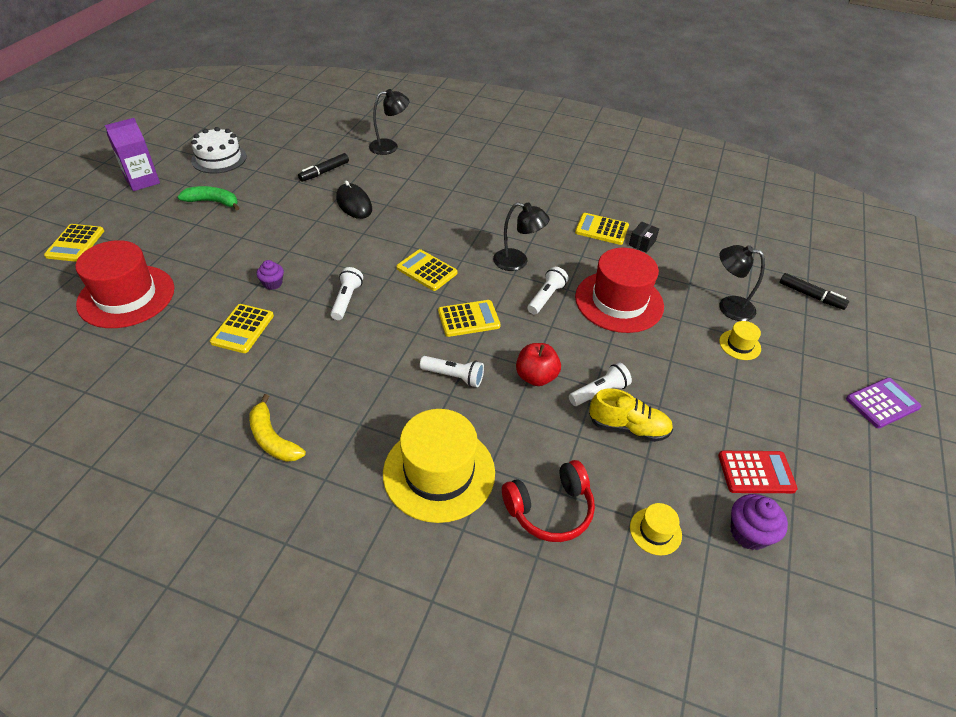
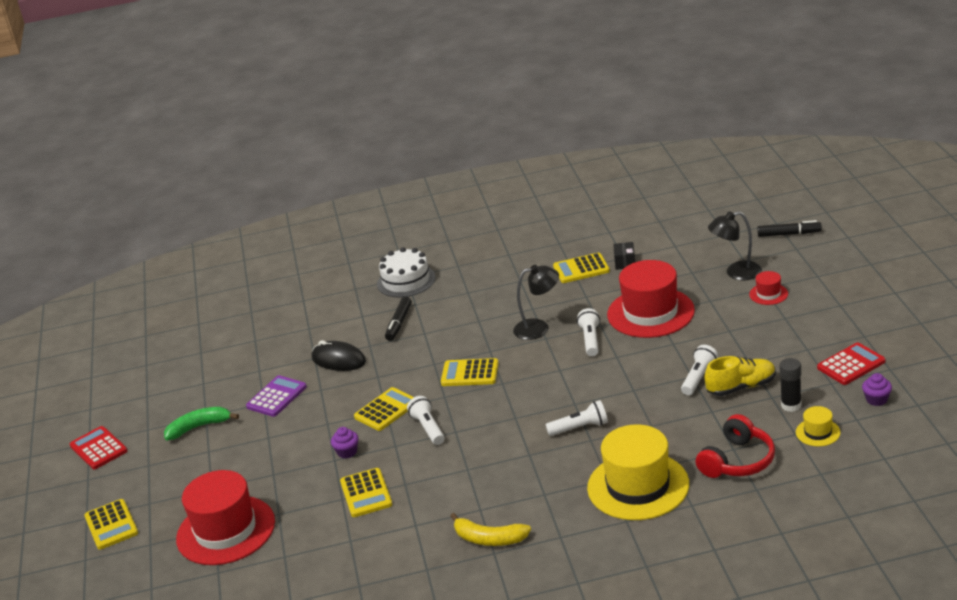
camera: 25 degrees left, 15 degrees down
(142, 181) = (98, 448): purple carton -> red calculator
(219, 158) = (150, 392): white cake -> white cake (406, 281)
(324, 172) = (274, 350): black marker -> black marker (399, 323)
(389, 146) = (309, 299): black lamp -> none
(468, 319) = (546, 386): yellow calculator -> yellow calculator (386, 410)
(536, 377) = (642, 394): red apple -> none
(656, 480) = (791, 405): none -> black glue stick
(739, 345) = (768, 294): yellow hat -> red hat
(749, 533) = (876, 399): purple cupcake -> purple cupcake, size x0.66
(882, 403) = (896, 279): purple calculator -> purple calculator (276, 397)

